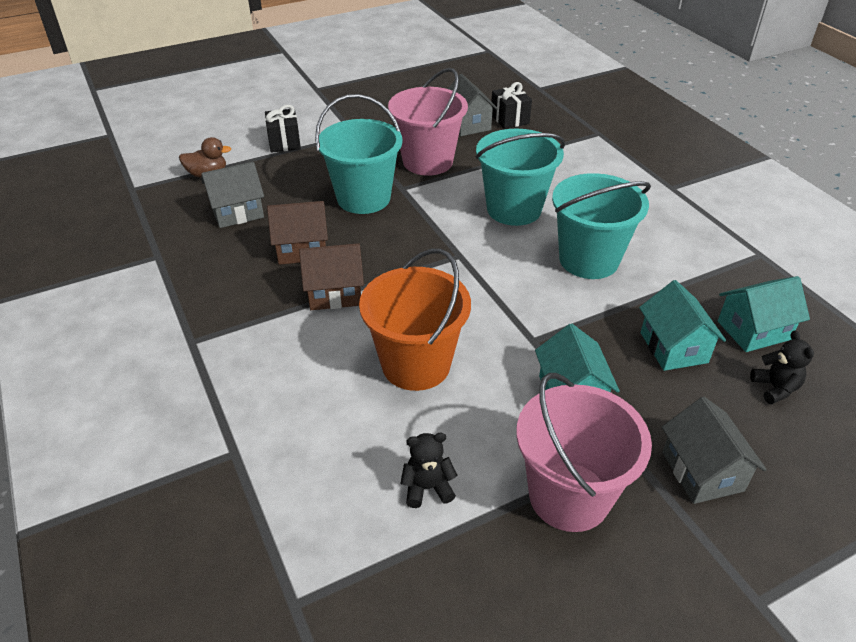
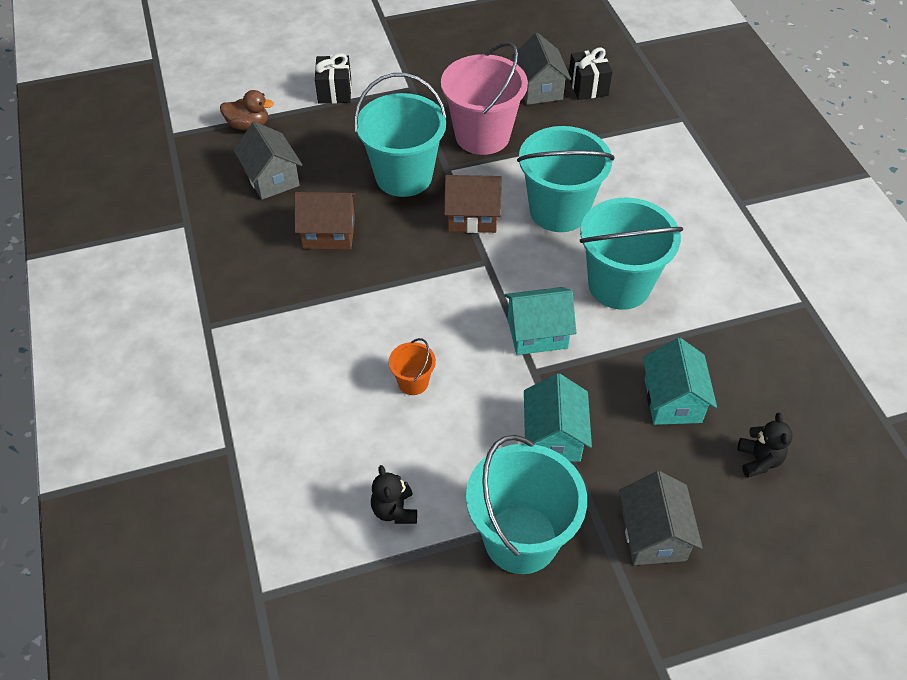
camera: 10 degrees right, 10 degrees up
(237, 212) = (272, 178): grey house -> grey house turned 75 degrees clockwise
(334, 293) = (351, 290): brown house -> brown house (472, 217)
(416, 364) = (413, 382): orange bucket -> orange bucket, size x0.45
(427, 488) = (394, 510): black teddy bear -> black teddy bear turned 105 degrees counterclockwise
(569, 496) = (521, 539): pink bucket -> turquoise bucket
(753, 330) = (762, 393): turquoise house -> turquoise house (537, 333)

